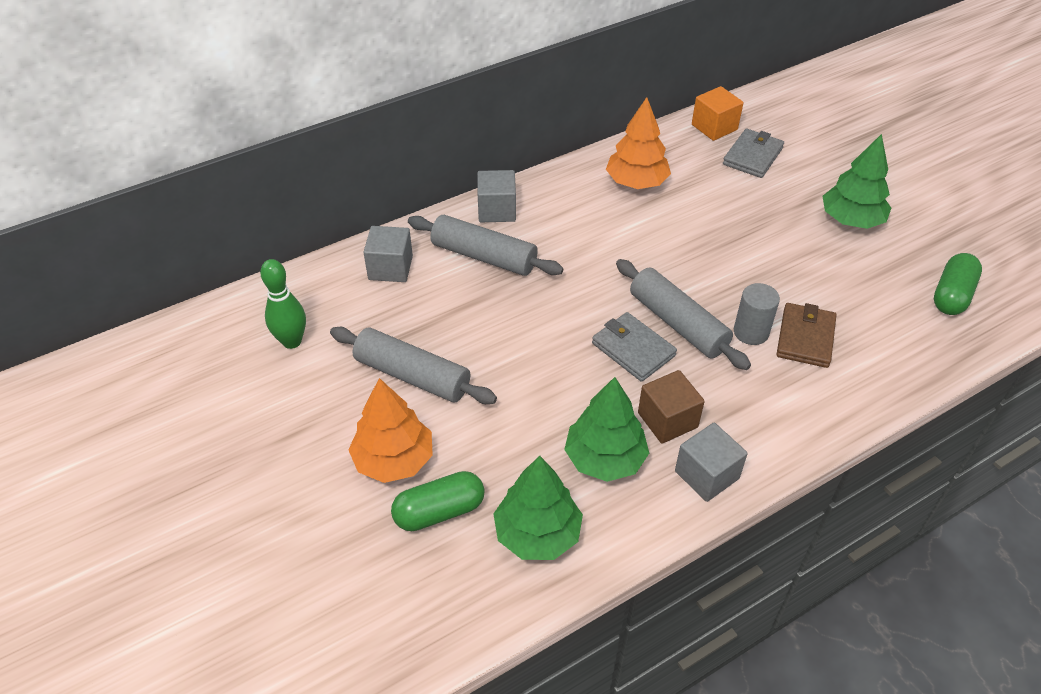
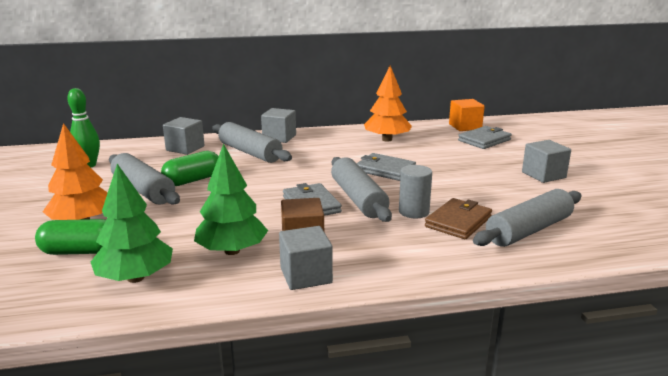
camera: 20 degrees right, 25 degrees down
(673, 254) = (385, 170): none -> grey wallet
(851, 220) = (543, 175): green tree -> grey cube
(880, 333) = (529, 230): none -> grey rolling pin
(952, 295) = (612, 222): green capsule -> green capsule (193, 180)

